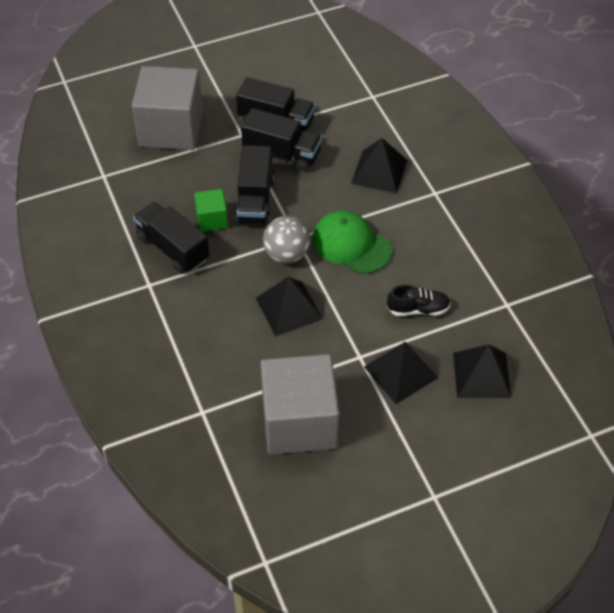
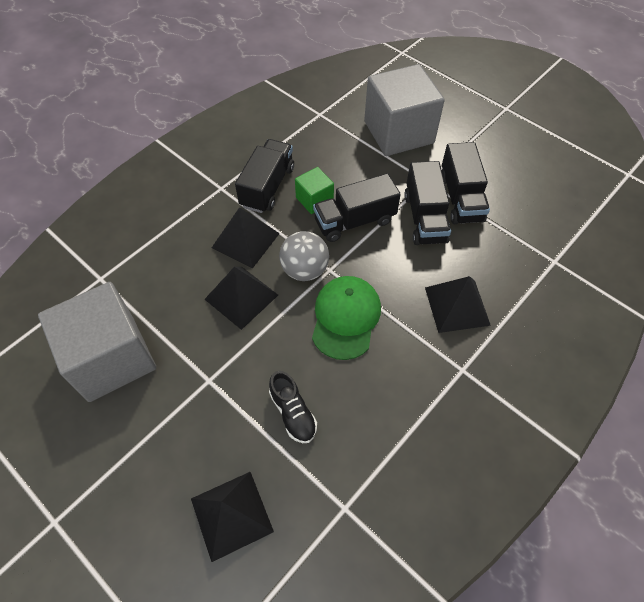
camera: 65 degrees right, 5 degrees up
(400, 372) = (203, 426): black pyramid -> black pyramid (245, 240)

